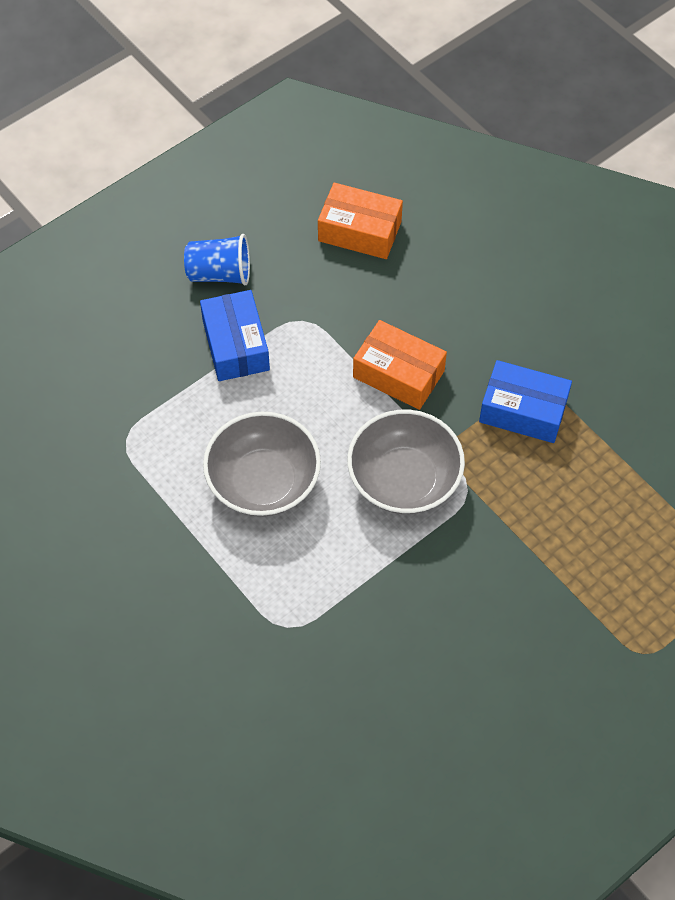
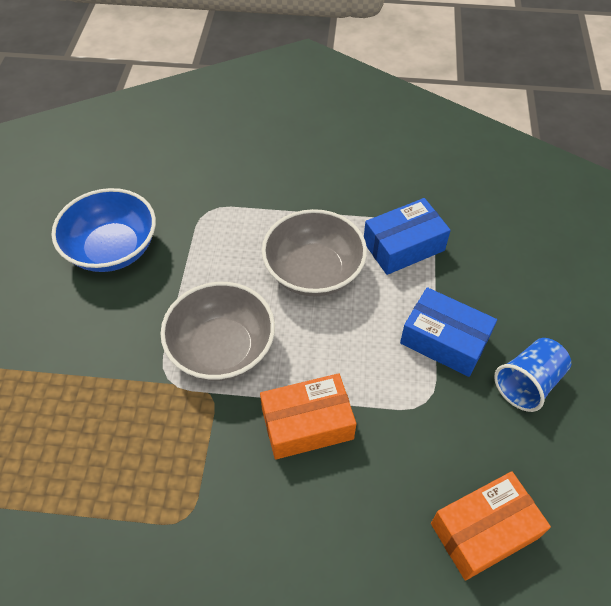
camera: 135 degrees right, 5 degrees down
(411, 660) = (112, 249): none -> blue bowl
(523, 411) = (178, 482): blue box -> blue box (403, 246)

